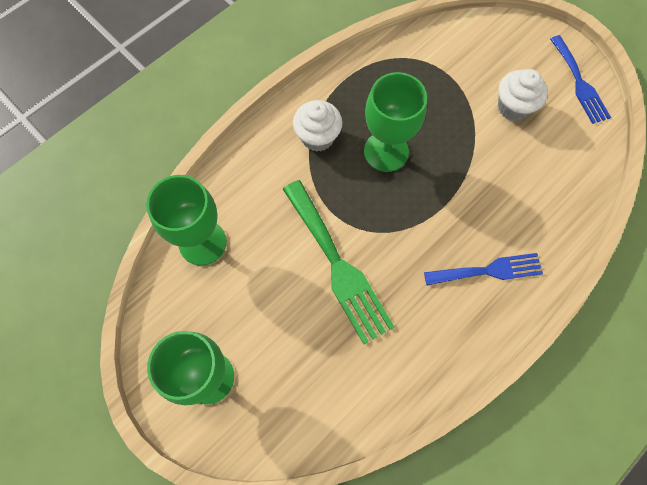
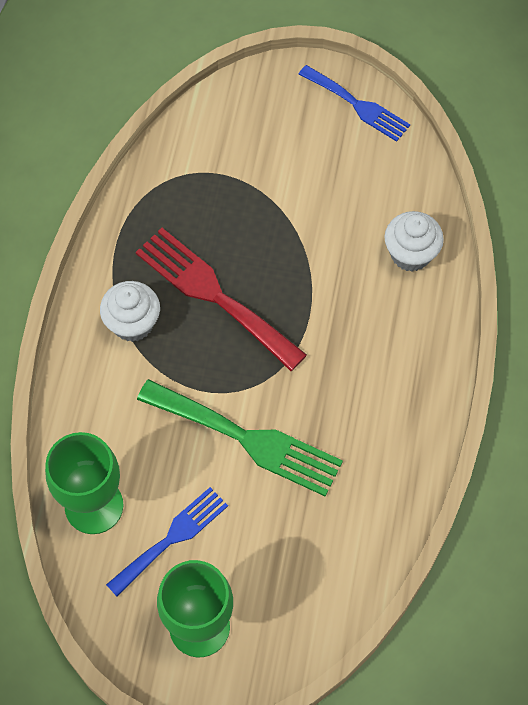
camera: 35 degrees left, 5 degrees down
(386, 151) = (214, 295): green goblet -> red fork
(488, 270) = (393, 350): blue fork -> blue fork (172, 538)
(513, 107) = (310, 170): white cupcake -> white cupcake (410, 254)

